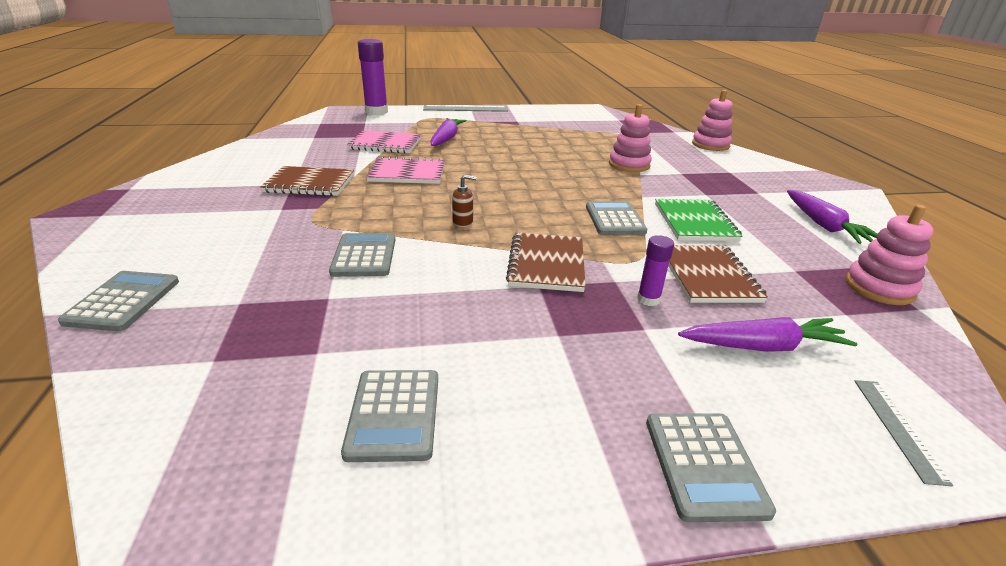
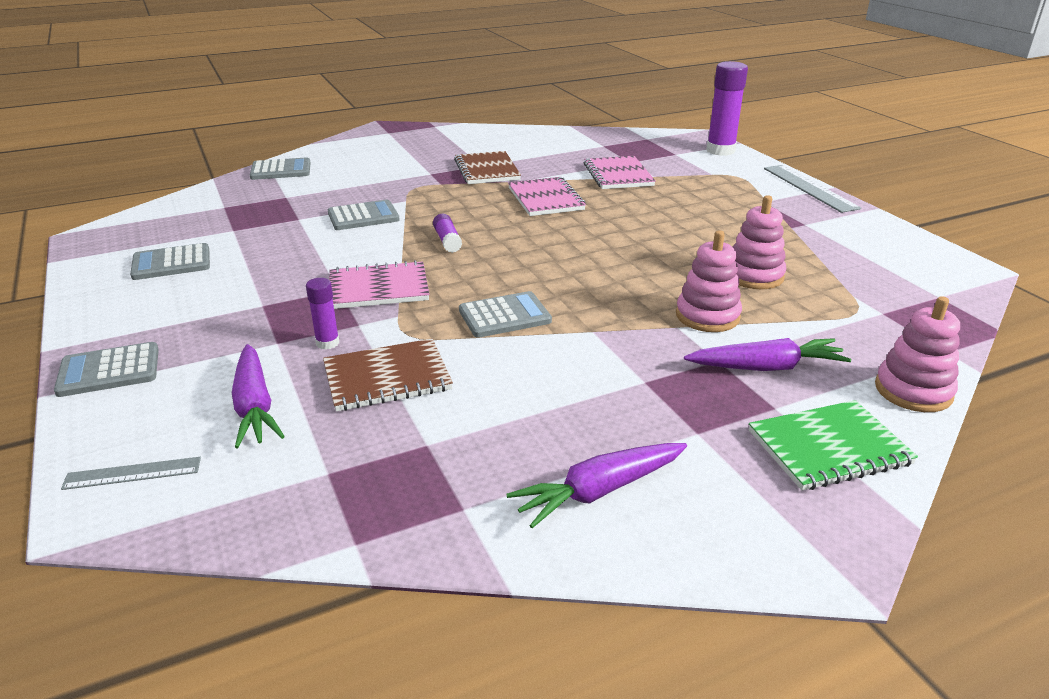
camera: 75 degrees right, 0 degrees up
(446, 139) = (672, 197): purple carrot -> purple carrot (766, 367)
(463, 222) = (447, 241): brown soap dispenser -> purple glue stick
(546, 264) = (378, 288): brown notebook -> pink notebook
(695, 222) = (532, 370): green notebook -> green notebook (829, 448)
(879, 288) = (402, 515): pink stacking toy -> pink stacking toy (754, 276)

